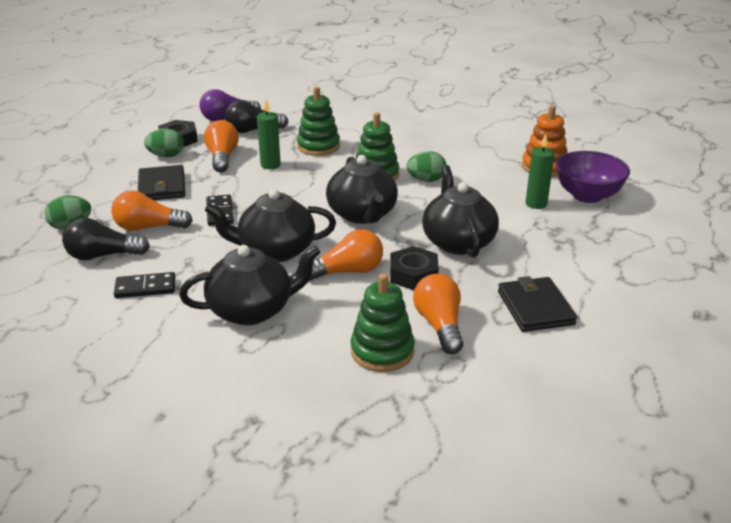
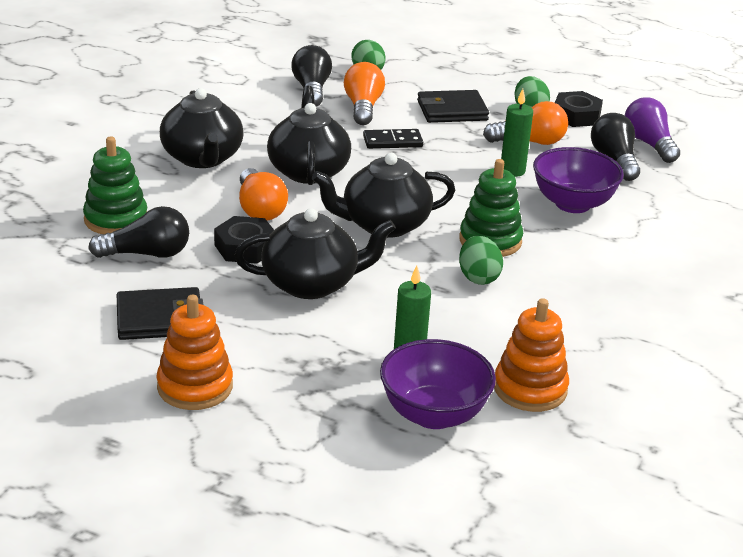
camera: 90 degrees right, 0 degrees up
(145, 288) = (252, 110): black domino -> none
(318, 146) = (572, 204): green stacking toy -> purple bowl
(439, 325) = (147, 254): orange light bulb -> black light bulb
(613, 283) = (195, 387): none -> orange stacking toy

